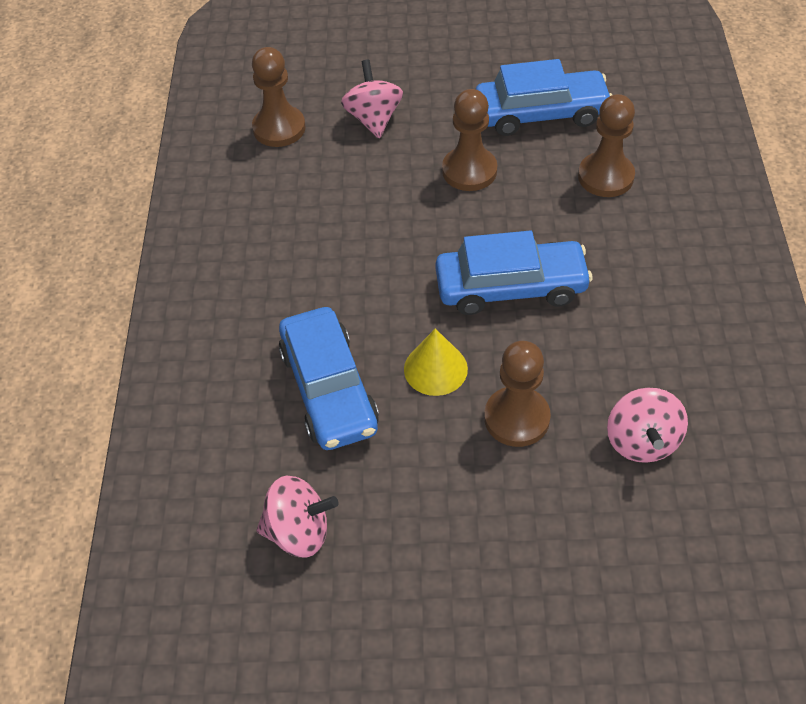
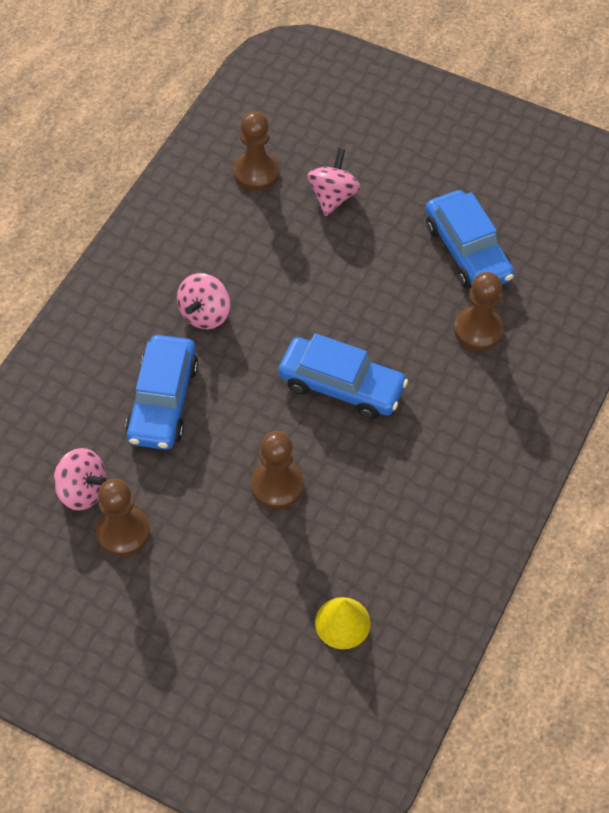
camera: 25 degrees right, 5 degrees up
(435, 369) = (245, 422): yellow cone -> yellow cone (342, 623)
(469, 171) = (376, 276): brown pawn -> brown pawn (123, 532)
(541, 113) = (467, 251): blue car -> blue car turned 45 degrees clockwise
(642, 441) = (352, 545): pink spinning top -> pink spinning top (205, 314)

